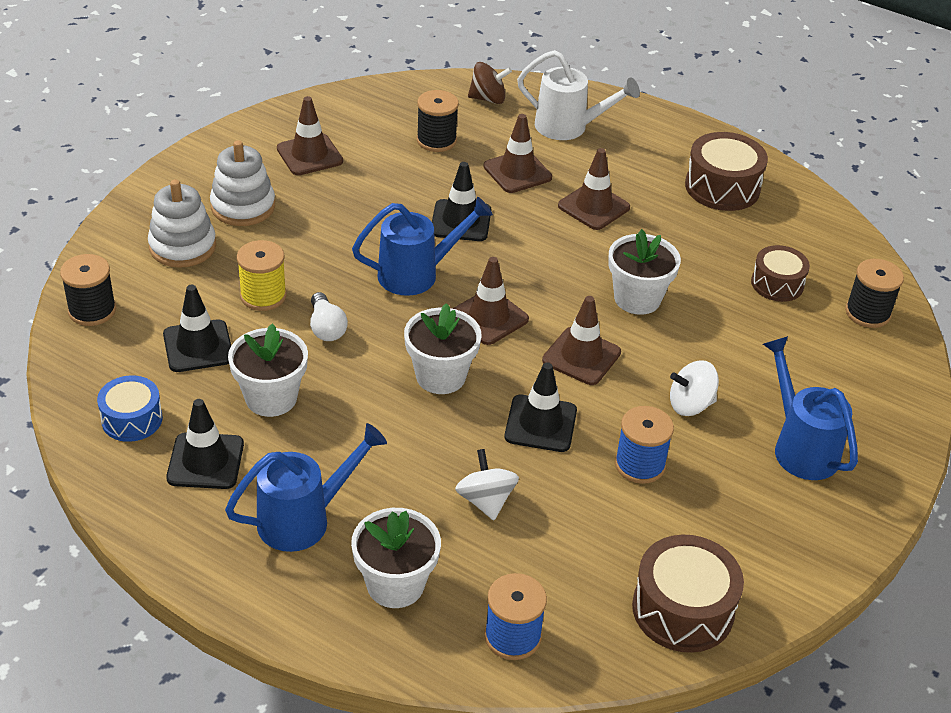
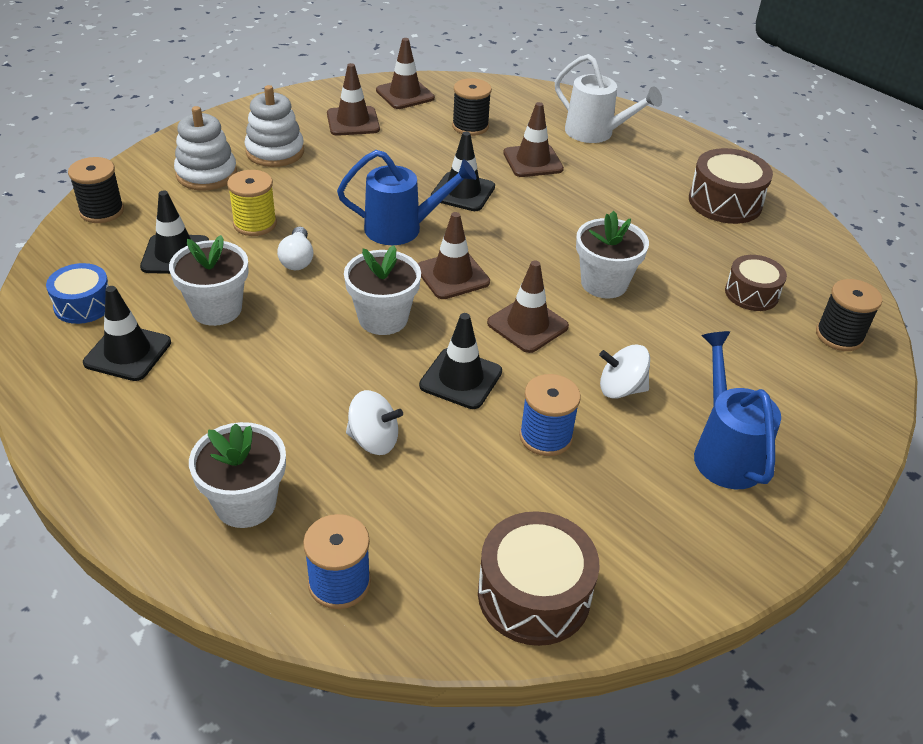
camera: 15 degrees right, 0 degrees up
(303, 519) = (189, 423): blue watering can -> none
(485, 500) = (374, 440): white spinning top -> white spinning top turned 105 degrees clockwise
(488, 99) = (531, 101): brown spinning top -> none
(593, 207) = (593, 199): brown traffic cone -> brown traffic cone (405, 94)

